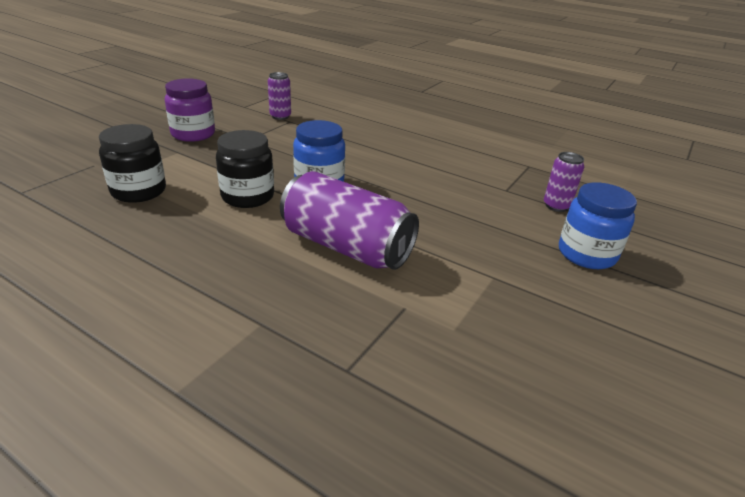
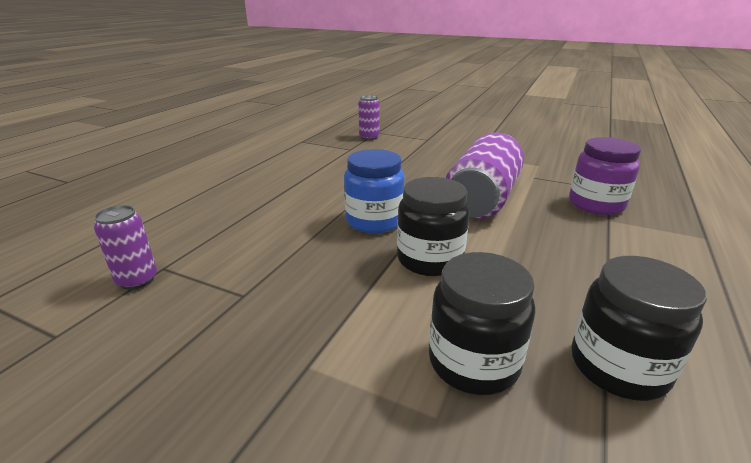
camera: 95 degrees left, 5 degrees down
(88, 235) = (618, 367): none -> black jar
(193, 134) = (216, 370): purple jar -> purple jar (596, 204)
(586, 254) = (428, 134): blue jar -> none

